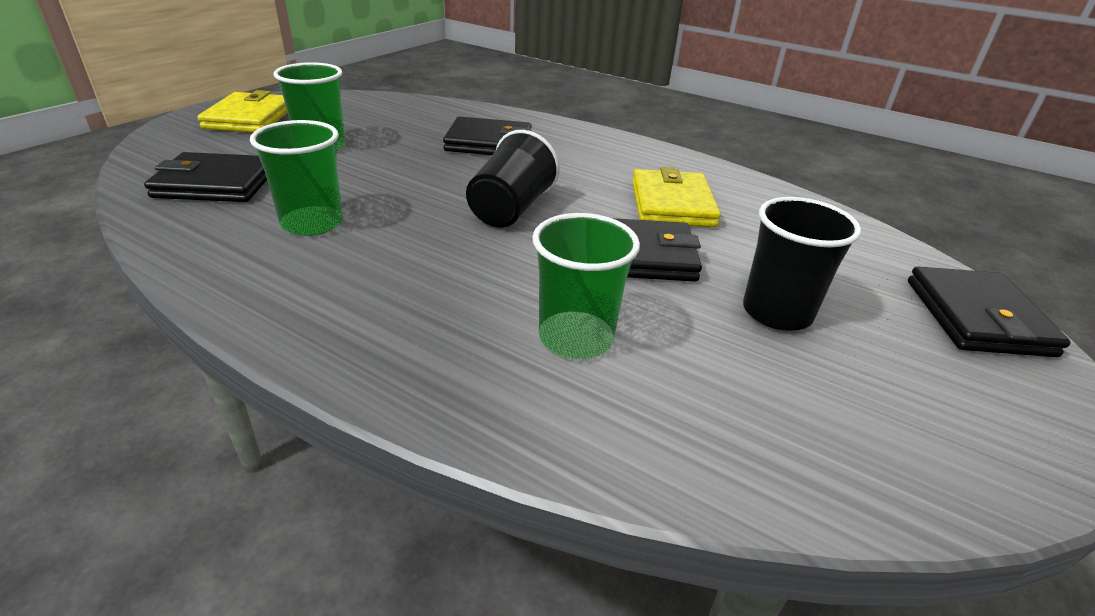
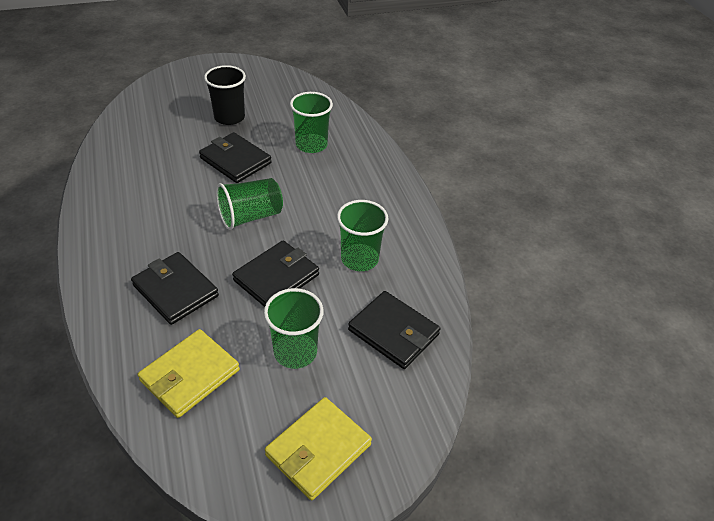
camera: 140 degrees left, 10 degrees up
(510, 209) = (250, 216): black cup -> green cup
(672, 204) = (166, 178): yellow wallet -> yellow wallet (190, 375)
(977, 317) = (168, 83): black wallet -> black wallet (276, 277)

